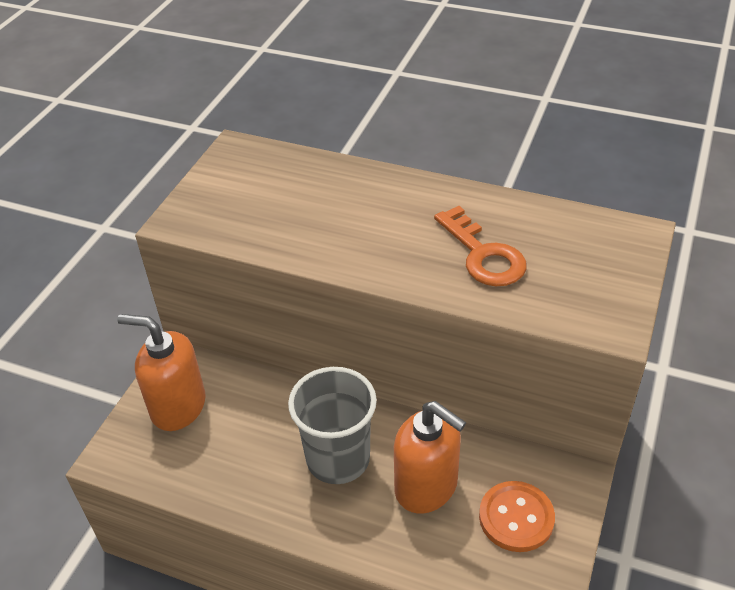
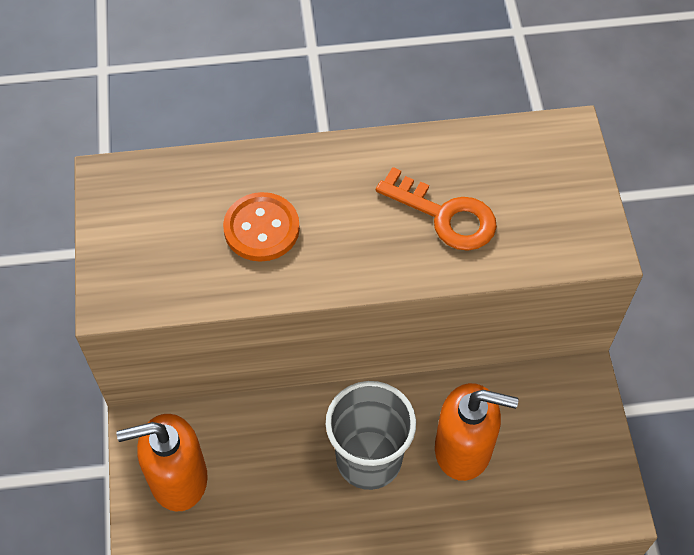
camera: 30 degrees left, 15 degrees up
(516, 518) = (554, 441): orange button -> orange button (261, 229)

